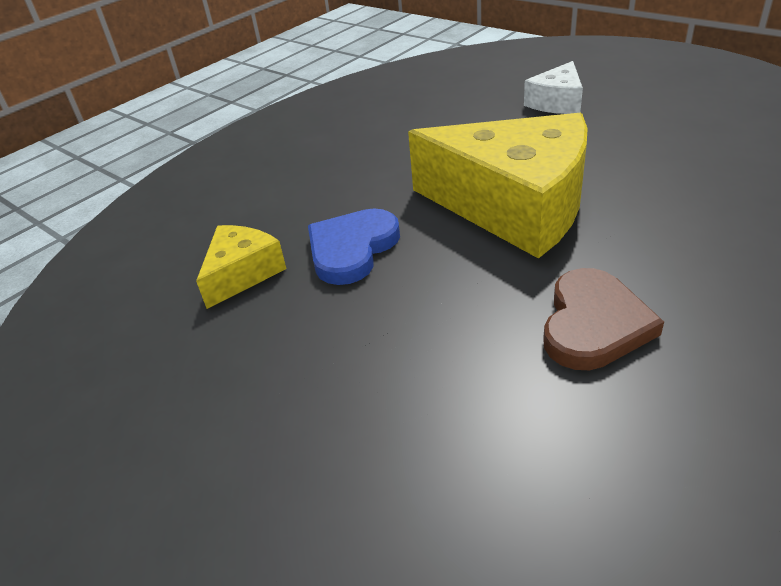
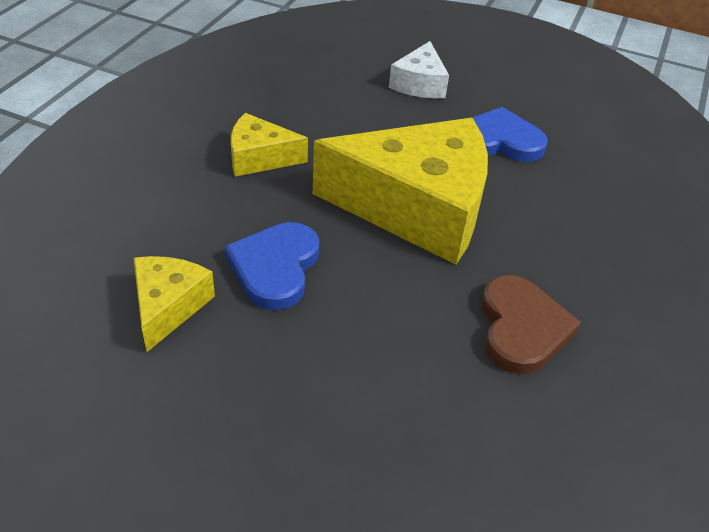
camera: 25 degrees left, 5 degrees up
(375, 160) = (259, 157): none -> yellow cheese
(628, 150) = (499, 140): none -> blue heart

